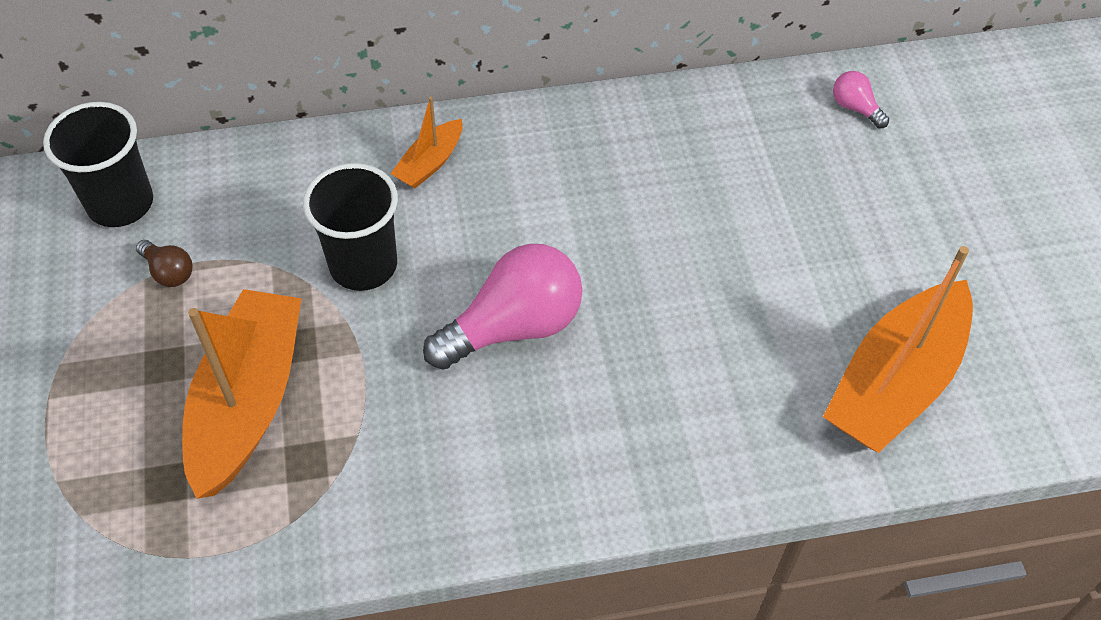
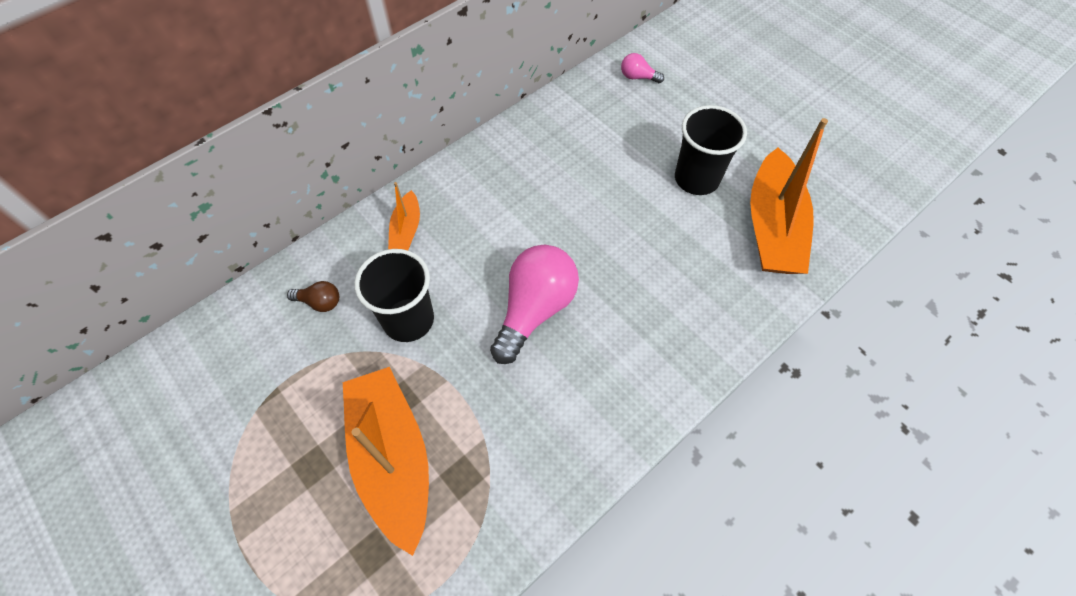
camera: 30 degrees left, 5 degrees up
(120, 203) = (199, 366): black cup -> black cup (696, 179)
(169, 272) = (270, 397): brown light bulb -> brown light bulb (320, 302)

